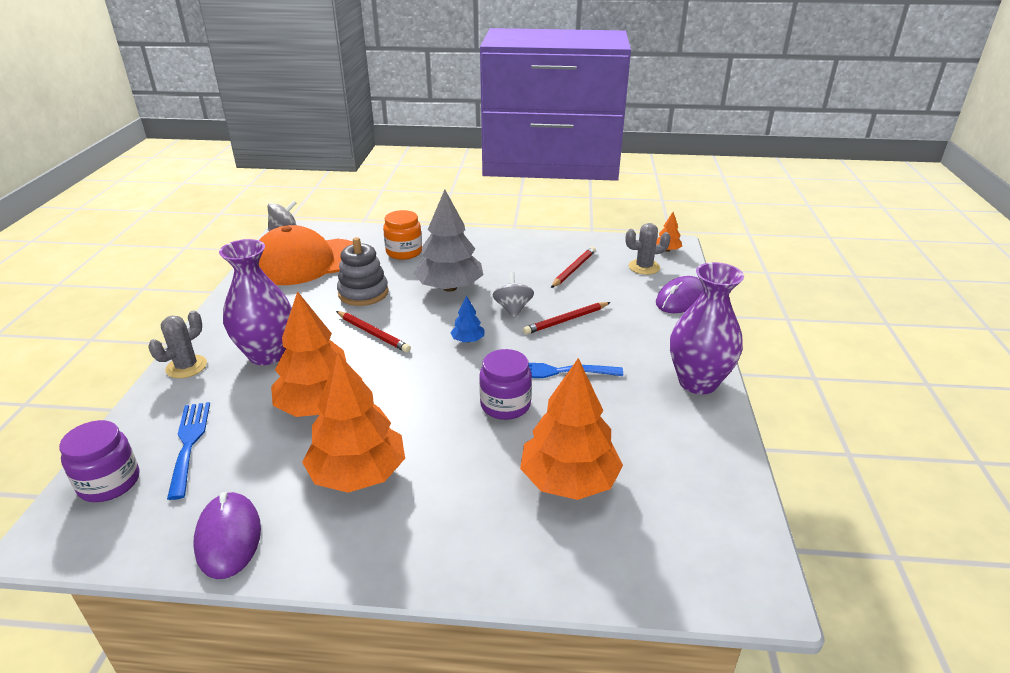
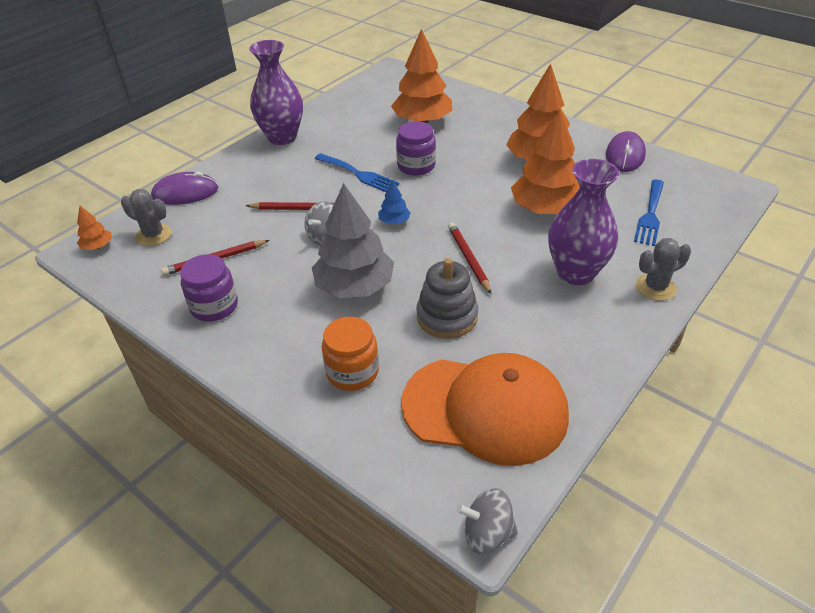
camera: 145 degrees left, 10 degrees up
(109, 483) = (706, 207): purple jar -> purple jar (214, 306)

